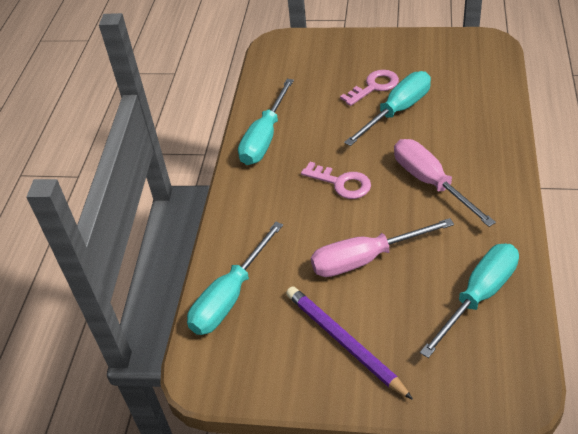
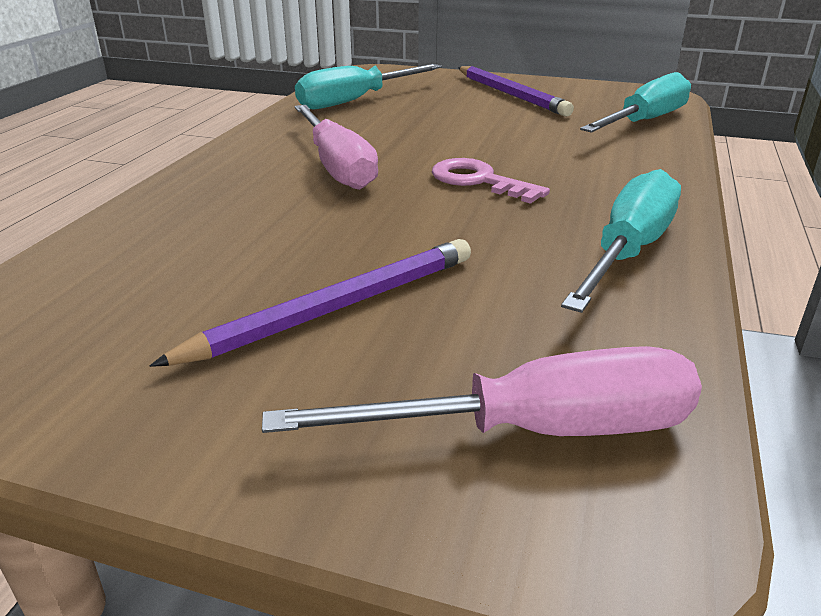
camera: 175 degrees left, 15 degrees down
(366, 259) = (468, 126): pink screwdriver -> pink screwdriver (533, 431)
(374, 86) = (336, 308): pink key -> purple pencil
(397, 111) = (318, 253): turquoise screwdriver -> none

